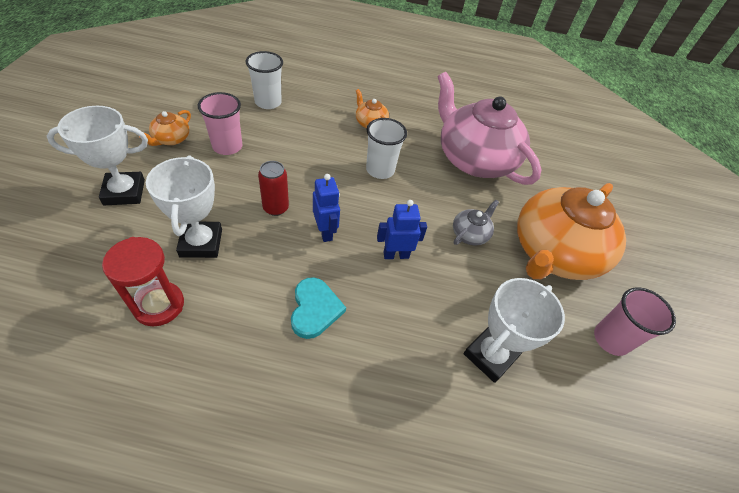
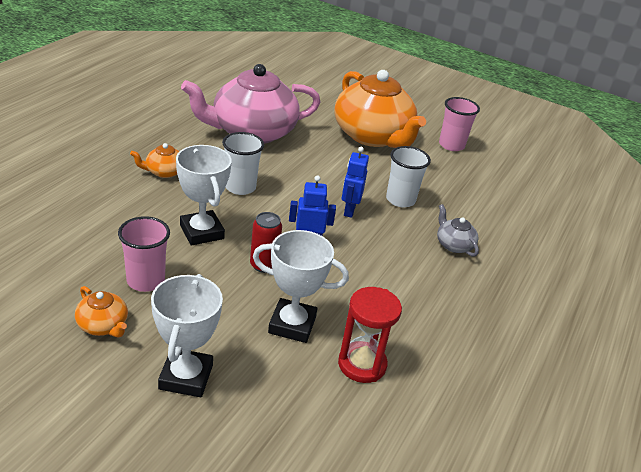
camera: 70 degrees left, 15 degrees down
(268, 102) = (77, 233): white cup -> white cup (400, 200)
(315, 309) = (392, 269): turquoise heart -> none
(470, 234) = (340, 166): grey teapot -> grey teapot (453, 245)
(490, 355) = (453, 197): white trophy -> white trophy (202, 232)

